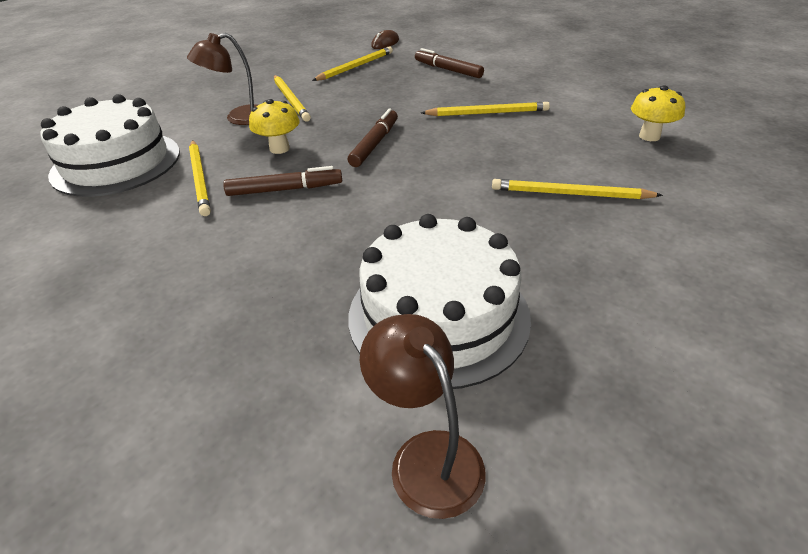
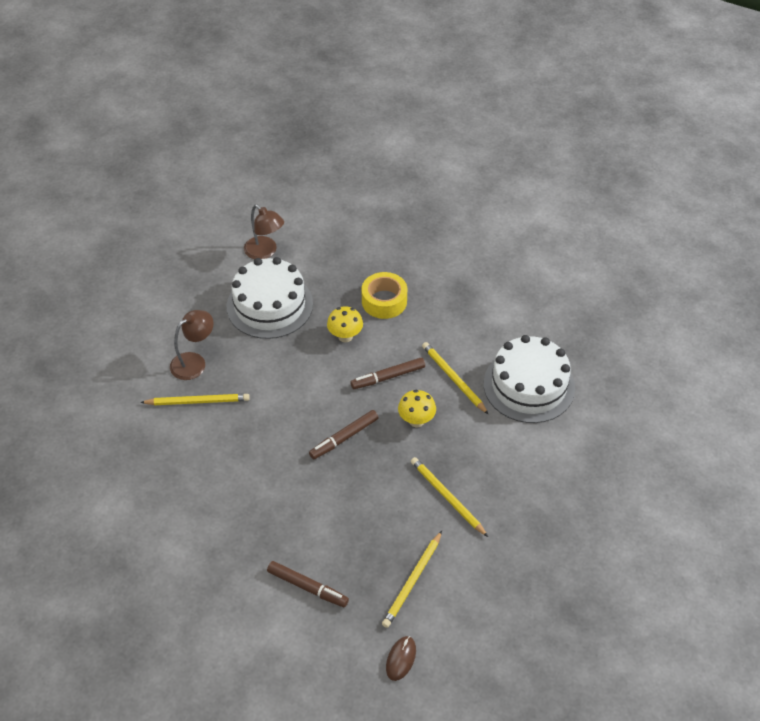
camera: 165 degrees right, 10 degrees up
(217, 289) = (384, 301): none -> yellow tape
(239, 118) = (476, 459): brown lamp -> brown lamp (194, 362)
(375, 144) = (344, 438): brown marker -> brown marker turned 45 degrees clockwise
(487, 113) = (258, 499): yellow pencil -> none
(649, 136) = (126, 480): yellow mushroom -> yellow mushroom (345, 336)

